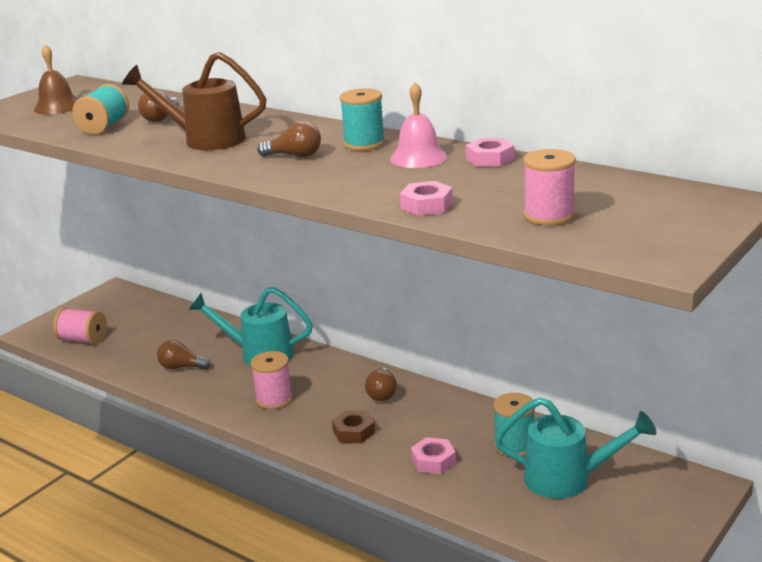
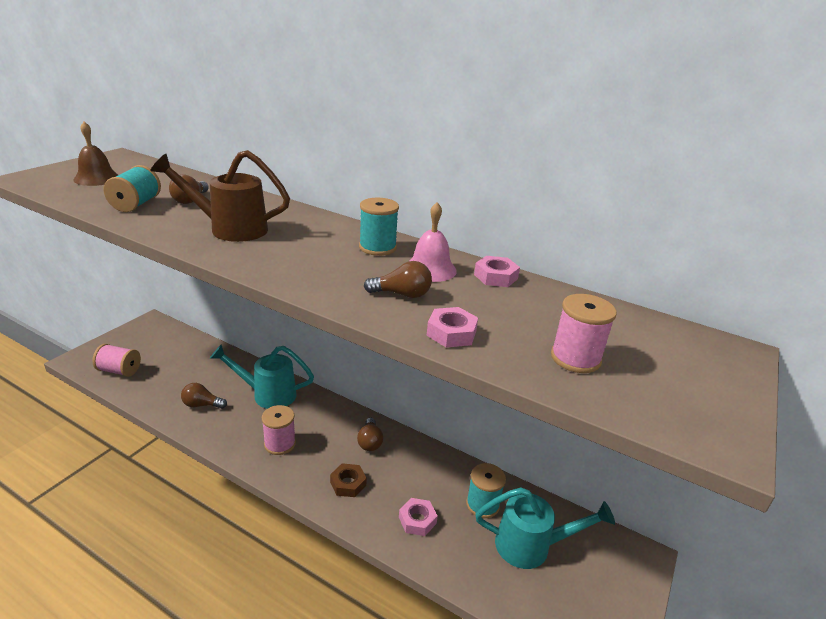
camera: 10 degrees left, 5 degrees up
(295, 156) = (315, 256): brown light bulb -> brown light bulb (402, 294)

